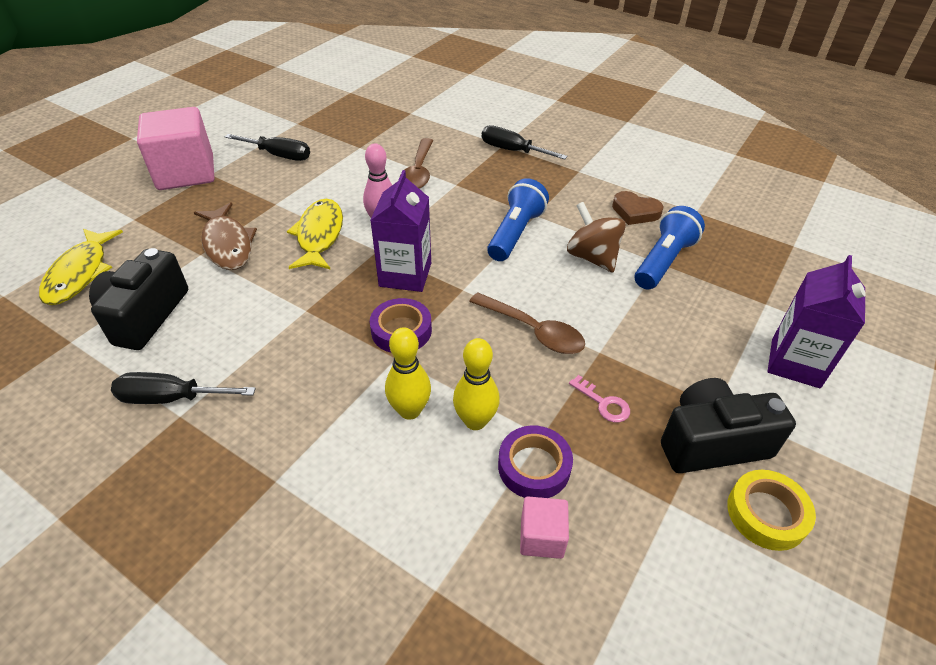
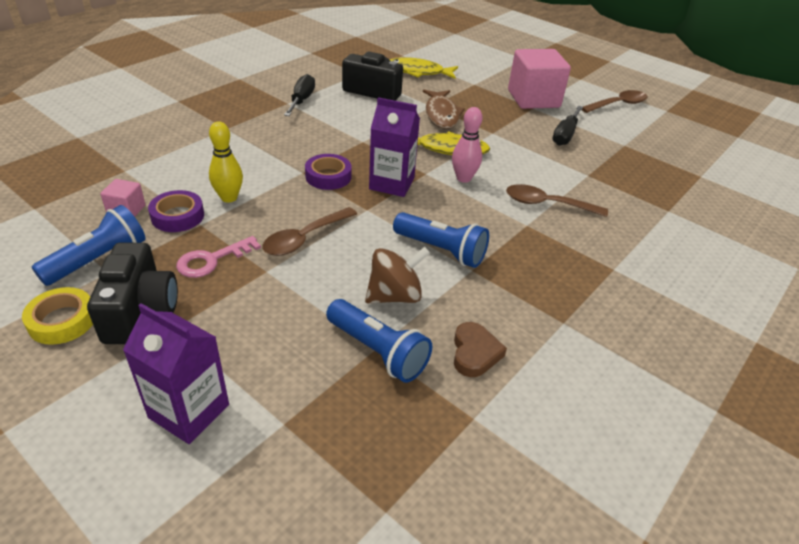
camera: 95 degrees right, 5 degrees down
(205, 119) = (618, 104): none -> brown spoon
(227, 244) = (441, 114): brown fish -> brown fish turned 75 degrees counterclockwise
(410, 410) = (252, 173): yellow bowling pin -> none
(512, 151) = (601, 274): black screwdriver -> none
(603, 403) = (212, 260): pink key -> pink key, size x1.50
(635, 212) = (474, 353): brown heart -> brown heart turned 150 degrees clockwise
(655, 524) = (98, 260): none -> blue flashlight

